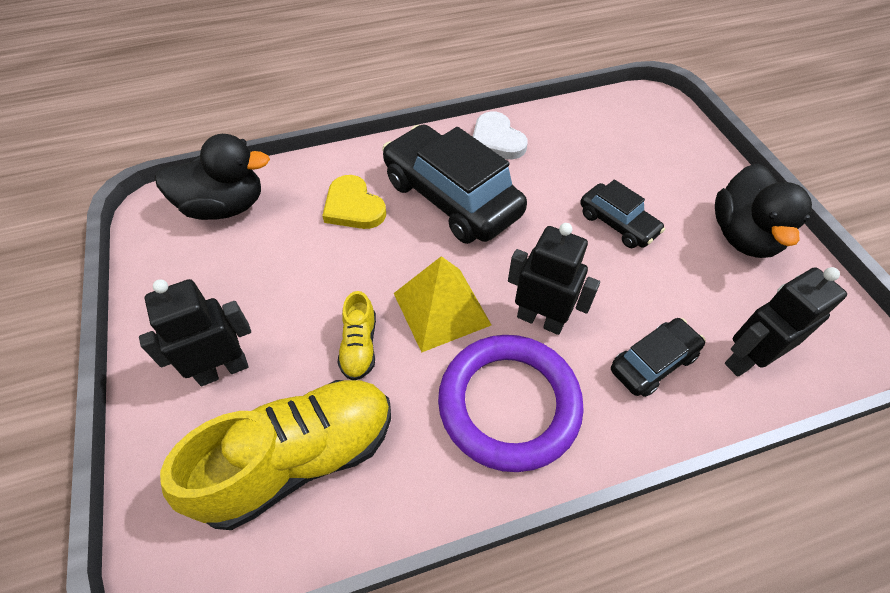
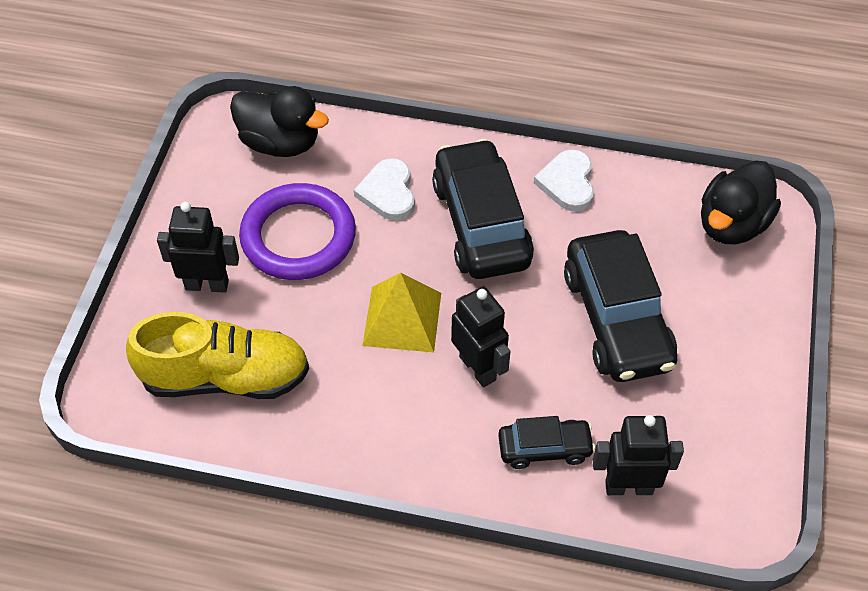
camera: 30 degrees right, 0 degrees up
(353, 207) = (388, 192): yellow heart -> white heart
(359, 346) = (318, 317): yellow shoe -> none
(509, 404) = (402, 418): purple ring -> purple ring (298, 236)
(617, 223) = (617, 319): black car -> black car, size x1.91
(743, 236) = (730, 388): black duck -> black duck (732, 224)

